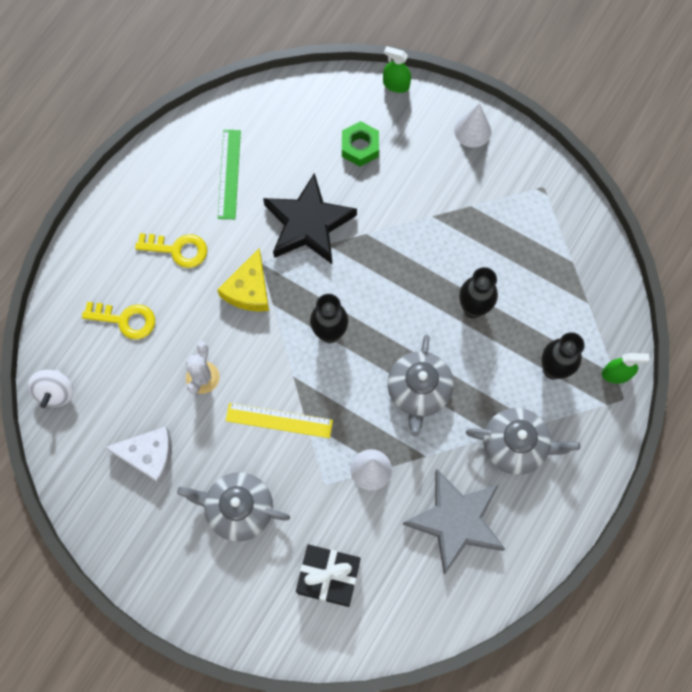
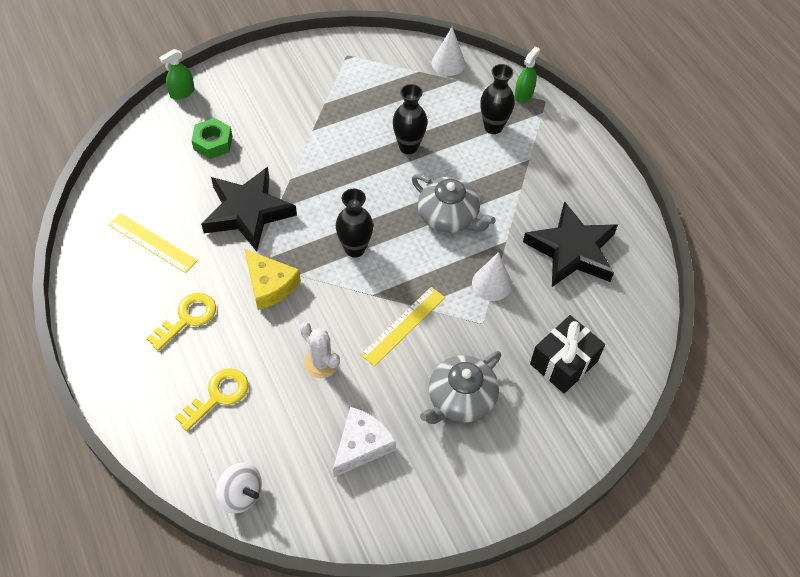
camera: 60 degrees left, 15 degrees down
(229, 174) = (152, 243): green ruler -> yellow ruler
(455, 521) = (572, 250): grey star -> black star
(472, 130) = (264, 69): white cone -> white cone (448, 63)
(515, 445) = (536, 181): grey teapot -> none

